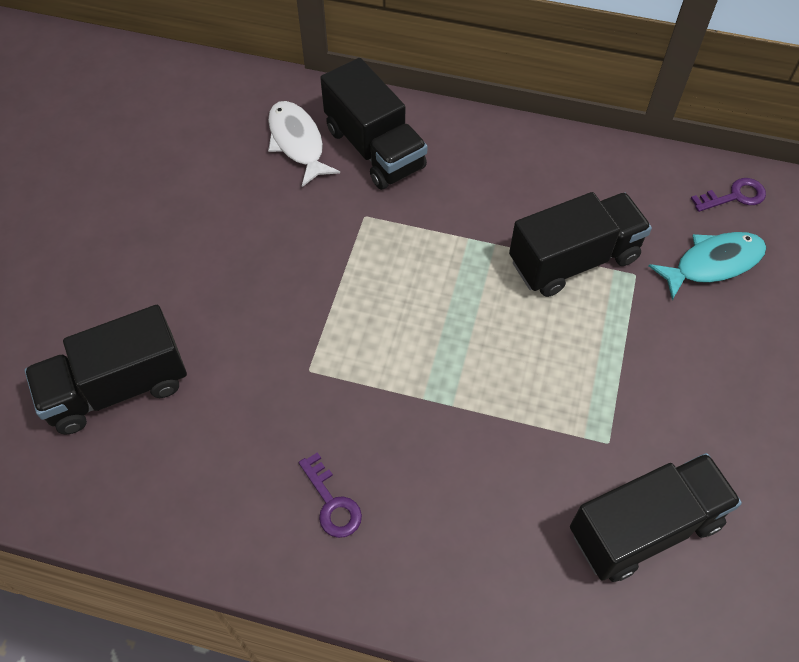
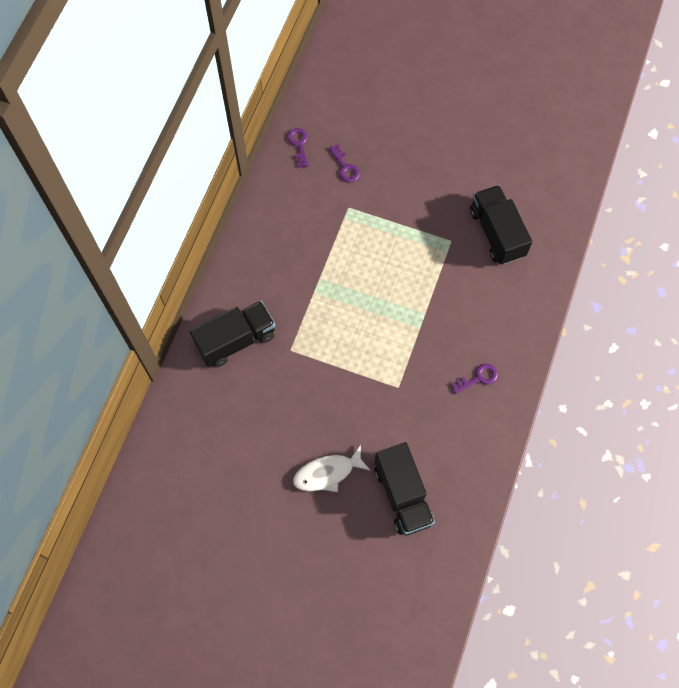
camera: 85 degrees left, 10 degrees up
(297, 143) = (224, 388): white fish -> white fish (327, 473)
(573, 260) = (336, 237): black truck -> none
(712, 264) = (345, 167): turquoise fish -> purple key

